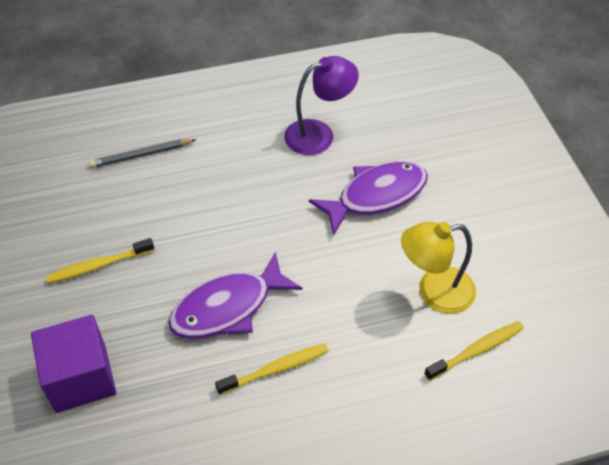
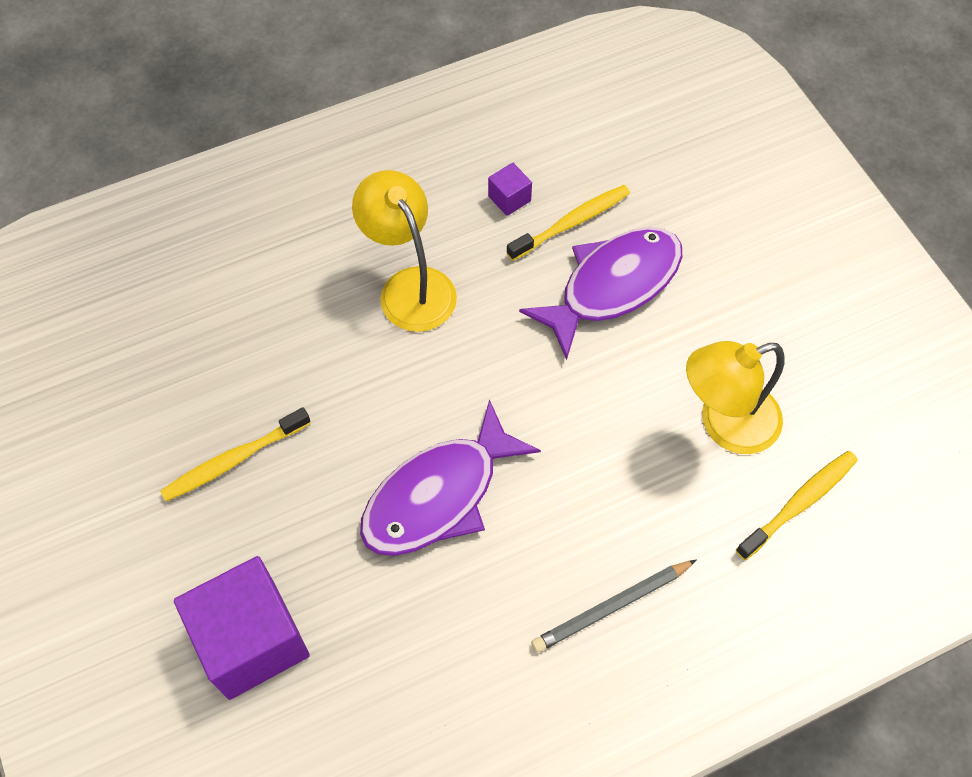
camera: 10 degrees left, 10 degrees up
(141, 155) = (253, 272): grey pencil -> grey pencil (611, 607)
(240, 178) = (410, 286): none -> yellow lamp
(276, 369) = (528, 578): yellow toothbrush -> yellow toothbrush (571, 223)
(319, 134) = (509, 198): purple lamp -> purple cube

